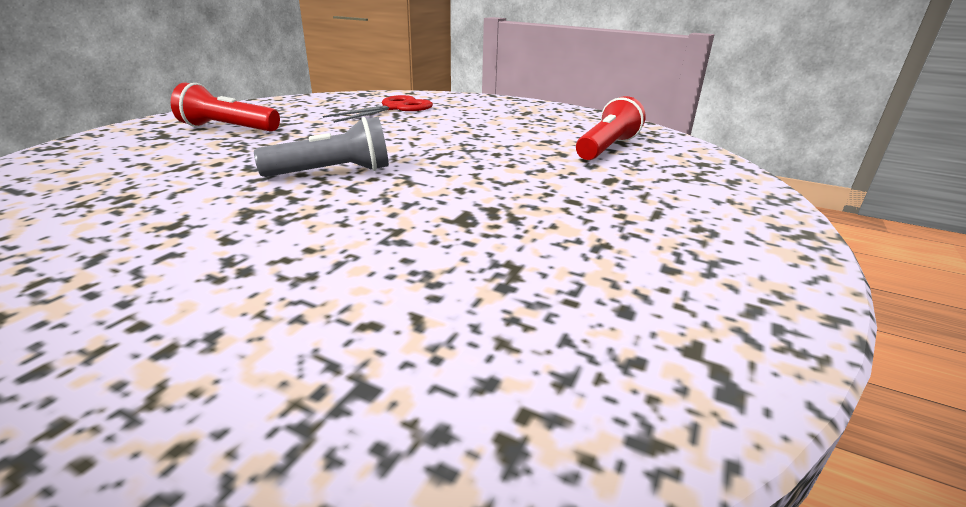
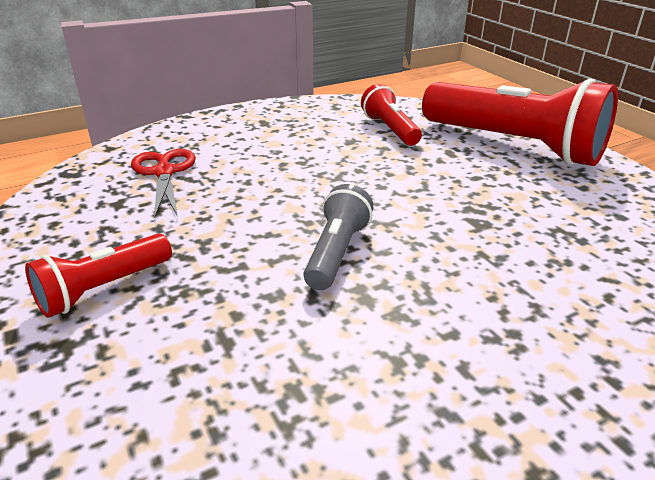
camera: 55 degrees left, 5 degrees up
(703, 206) = (514, 145): none -> red flashlight

